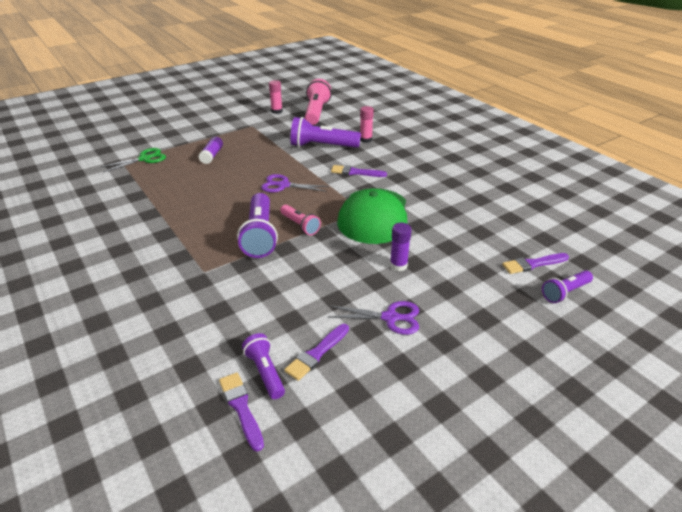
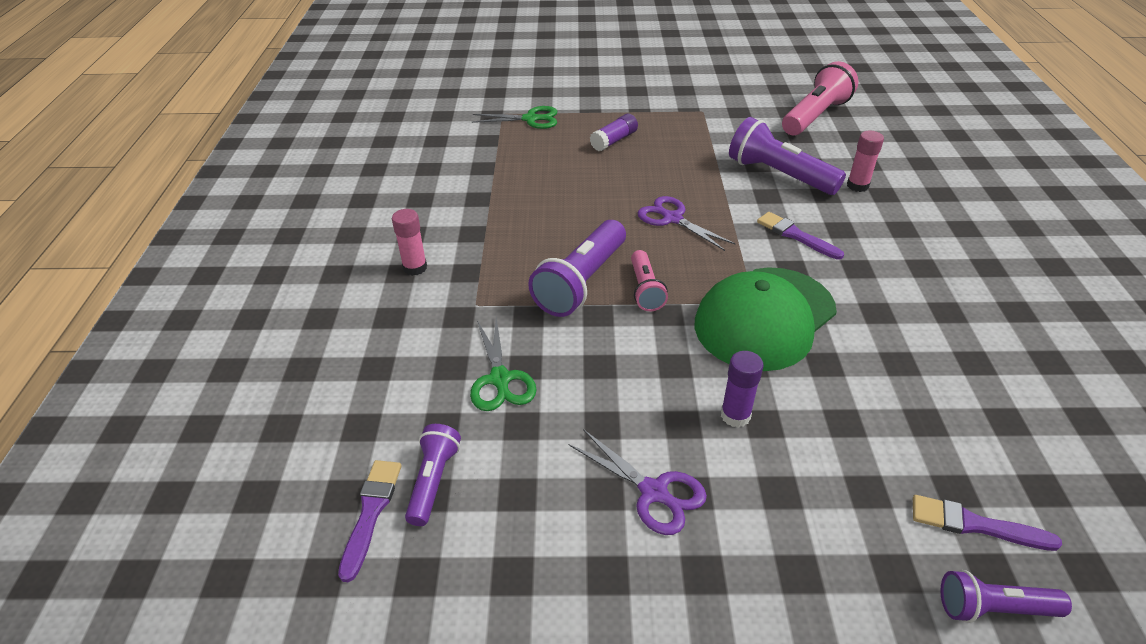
camera: 35 degrees right, 5 degrees up
(257, 303) = (500, 379): none -> green scissors
(276, 111) = (756, 98): pink glue stick -> pink glue stick (415, 268)
(317, 353) = (513, 491): purple brush -> none

